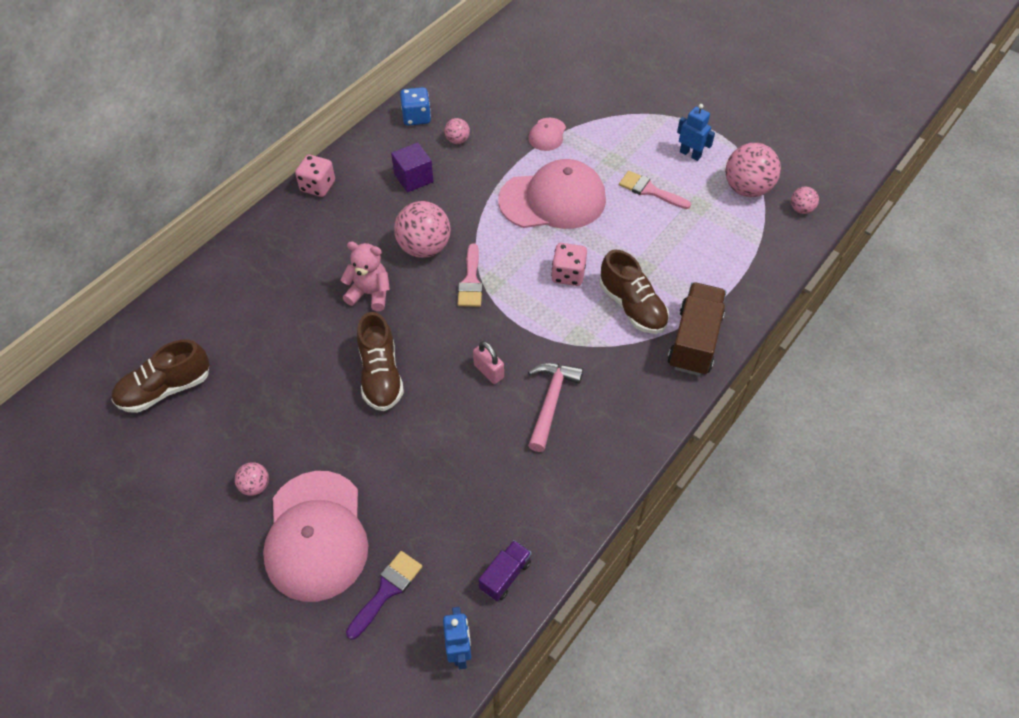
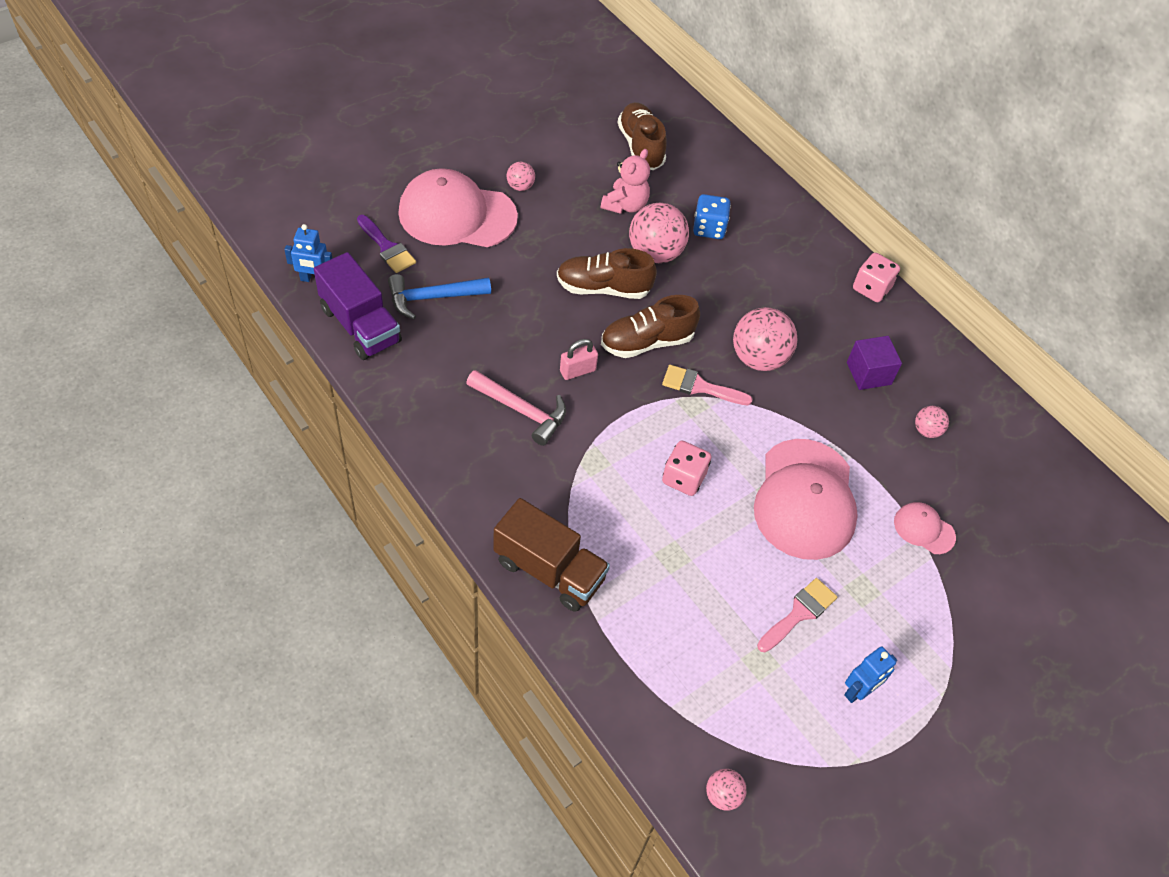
camera: 100 degrees right, 0 degrees up
(370, 294) = (707, 301): pink teddy bear -> pink teddy bear (625, 205)
(416, 117) = (974, 400): blue dice -> blue dice (709, 228)
(443, 519) = (433, 297): none -> blue hammer
(505, 575) = (360, 325): purple truck -> purple truck, size x1.86
(632, 307) = (618, 525): brown shoe -> brown shoe (647, 342)
(747, 189) = (777, 738): pink ball -> pink ball (655, 253)

